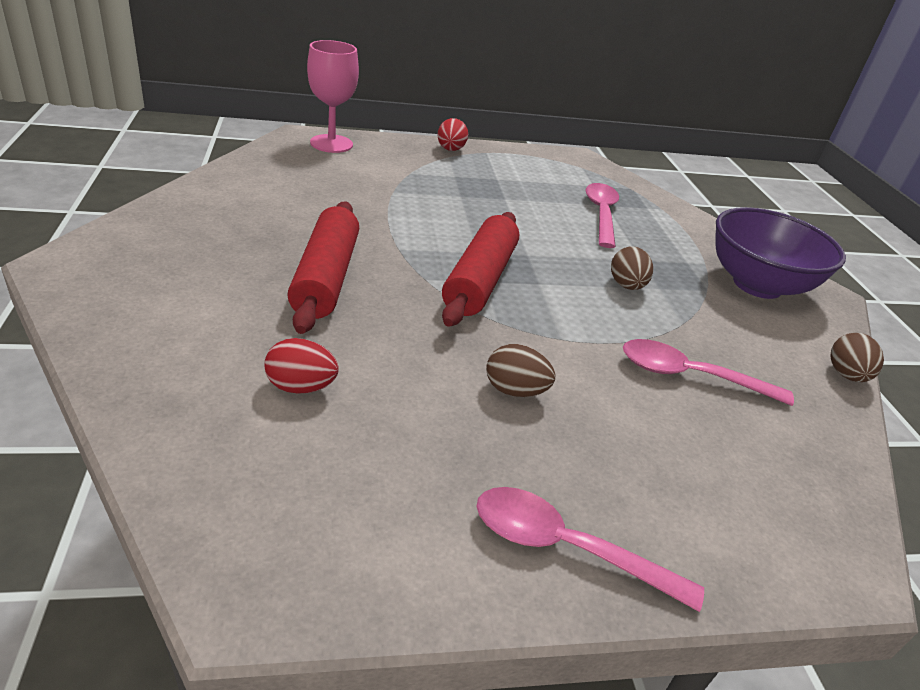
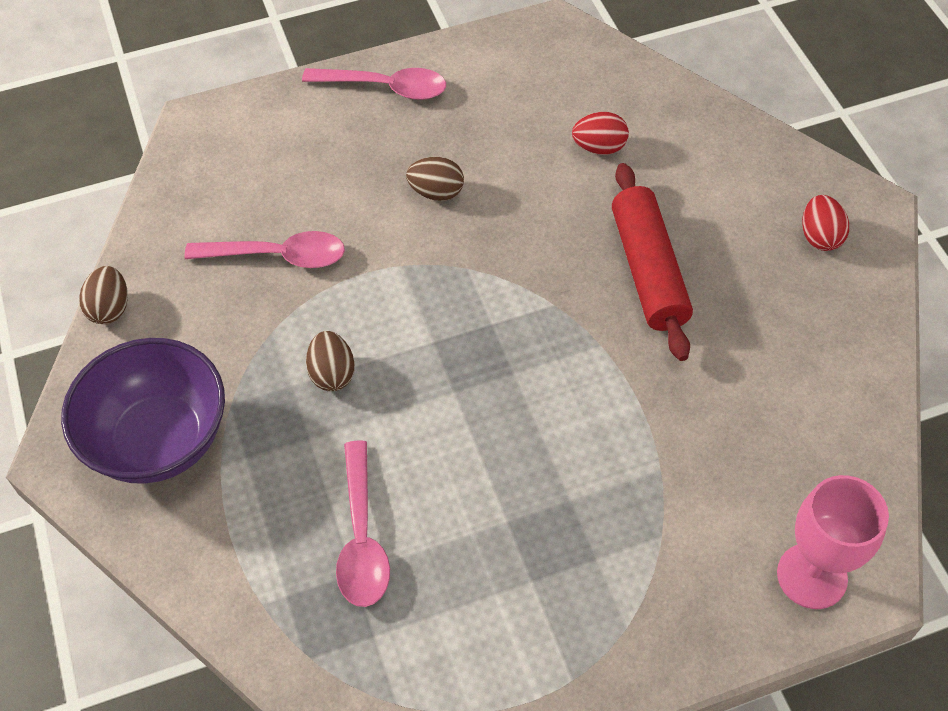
camera: 175 degrees right, 20 degrees up
(450, 150) = (632, 654): red egg -> red egg (820, 237)
(480, 280) = (498, 323): red rolling pin -> none

